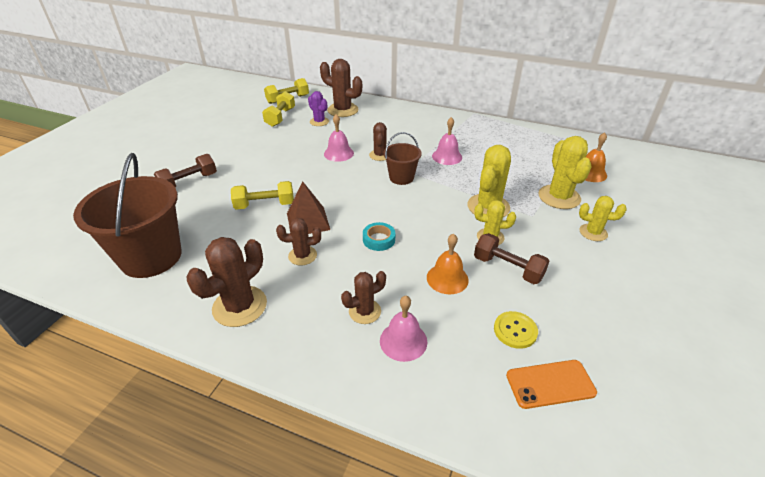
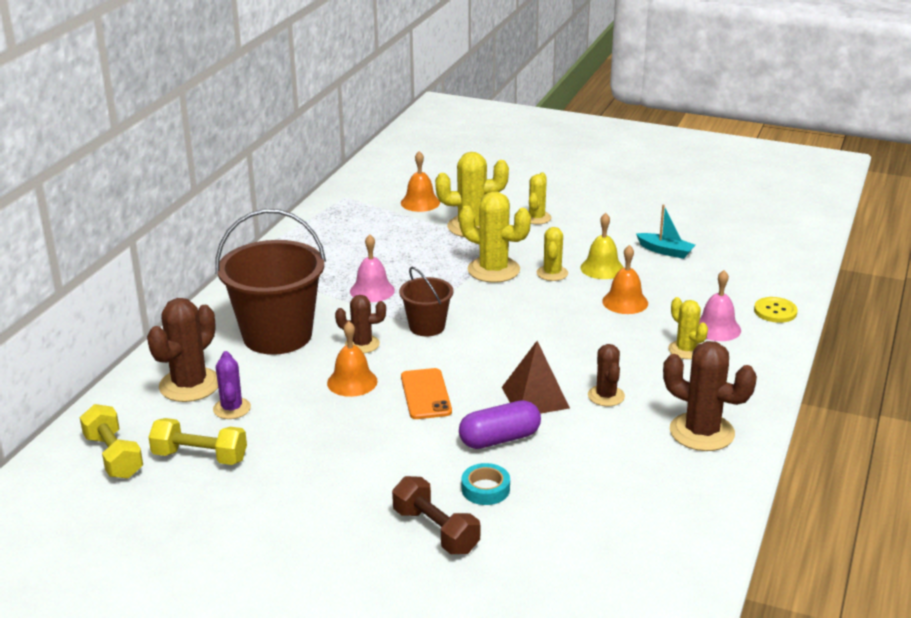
camera: 90 degrees left, 10 degrees down
(151, 257) = (633, 525): brown bucket -> brown bucket (277, 335)
(265, 205) = (499, 439): yellow dumbbell -> purple capsule
(319, 122) = (232, 408): purple cactus -> purple cactus turned 60 degrees counterclockwise
(338, 153) = (352, 382): pink bell -> orange bell
(365, 311) = (685, 350): brown cactus -> yellow cactus
(379, 239) = (566, 343): turquoise tape -> turquoise tape (485, 489)
(508, 268) = (602, 268): brown dumbbell -> yellow bell
(515, 330) = (686, 272): yellow button -> yellow button (775, 311)
(550, 384) = (738, 263): orange phone -> orange phone (425, 394)
(558, 319) = (665, 251): none -> turquoise boat

